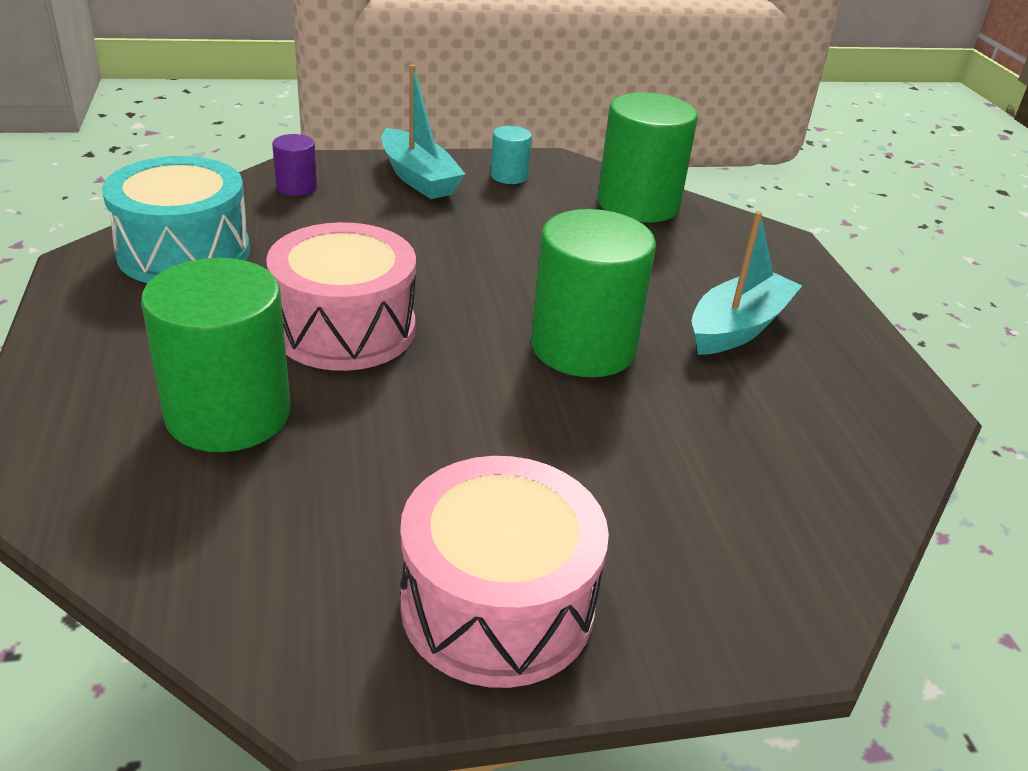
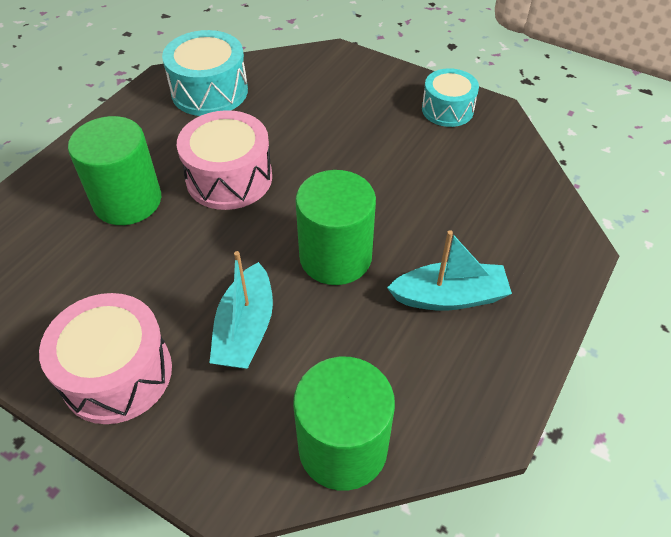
camera: 45 degrees right, 15 degrees up
(296, 187) = (311, 68): purple cylinder -> none
(418, 178) = (388, 88): turquoise boat -> turquoise boat (245, 329)
(509, 176) = (447, 109): turquoise cylinder -> turquoise drum
(638, 204) = (509, 169): green cylinder -> green cylinder (343, 447)

